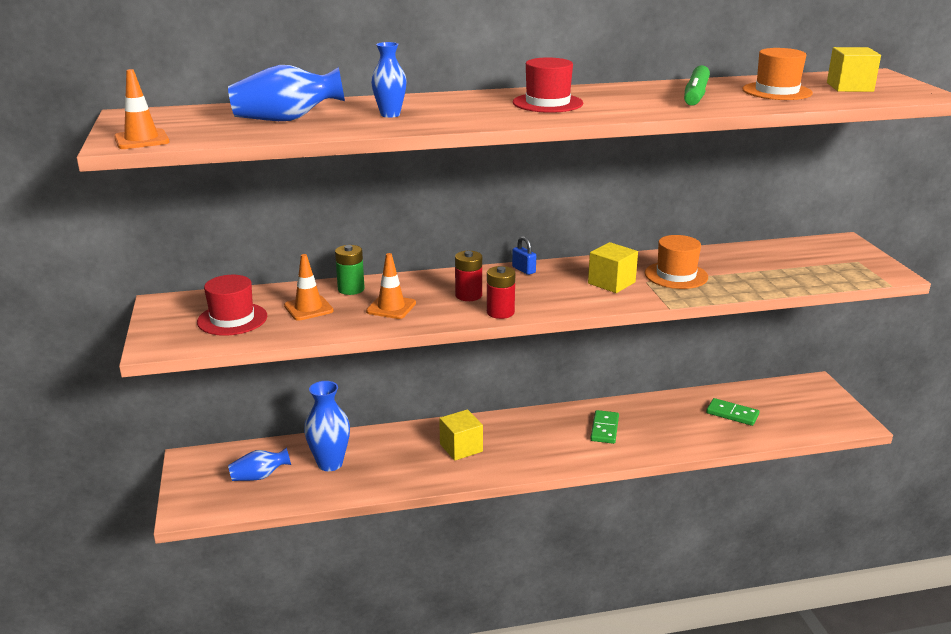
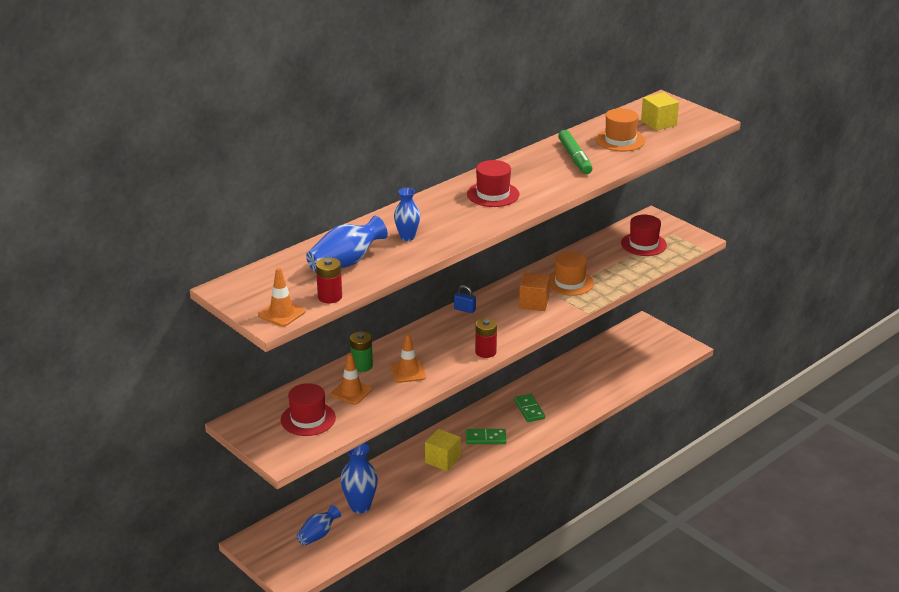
camera: 30 degrees left, 5 degrees up
(468, 295) = (450, 344): red battery -> red battery (330, 297)
(611, 283) = (534, 303): yellow cube -> orange cube
(732, 414) = (604, 368): green domino -> green domino (485, 438)
(809, 262) = (643, 244): none -> red hat

